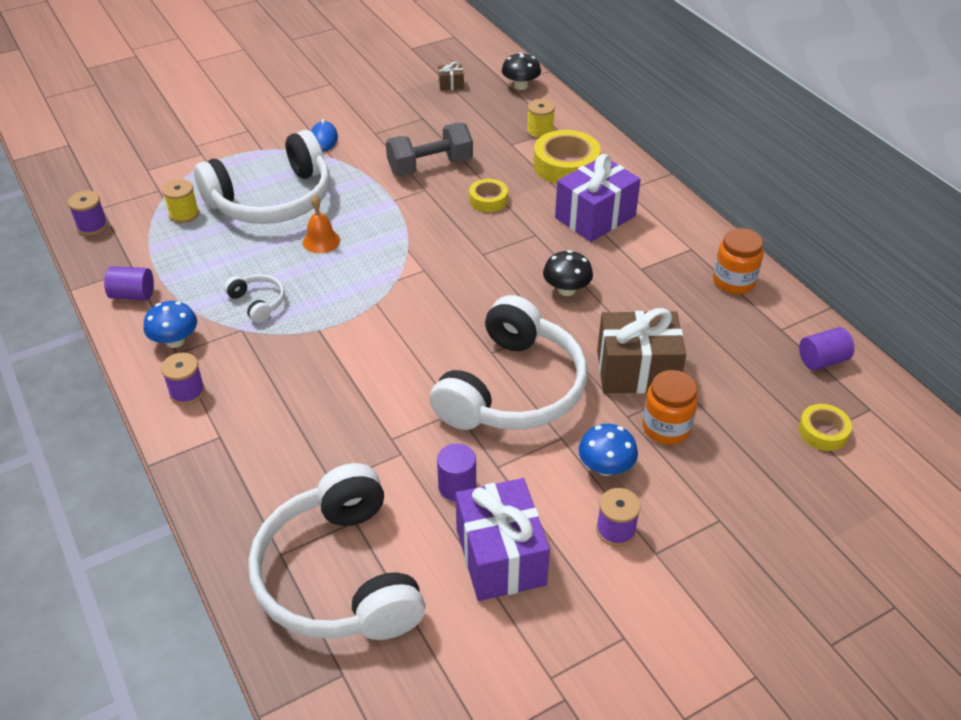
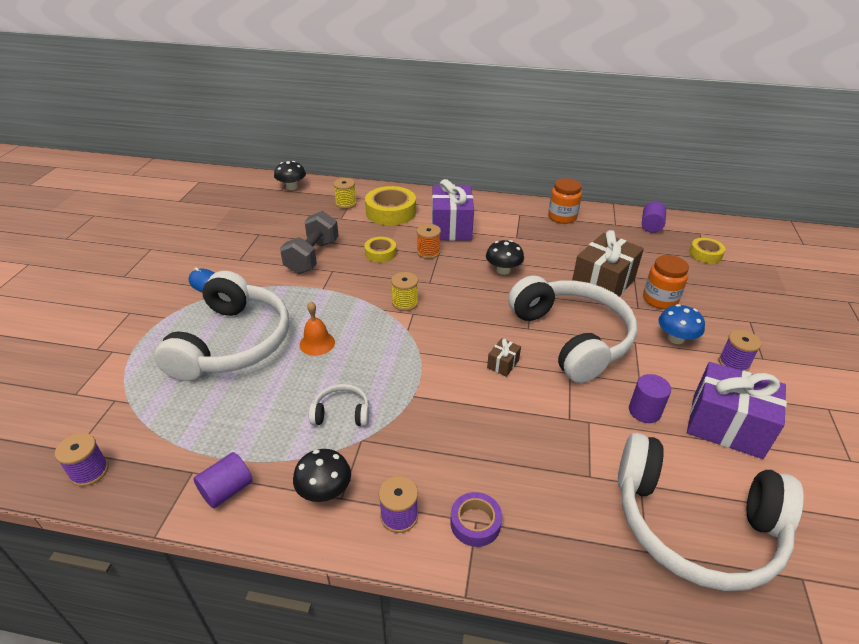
camera: 50 degrees left, 5 degrees down
(175, 341) = (324, 491): blue mushroom -> black mushroom
(184, 214) = (171, 401): yellow spool -> yellow spool (405, 303)
(218, 437) = (475, 523): none -> purple tape
(451, 85) = (245, 207): brown gift -> brown gift (503, 364)
(530, 226) = (428, 252): none -> orange spool

